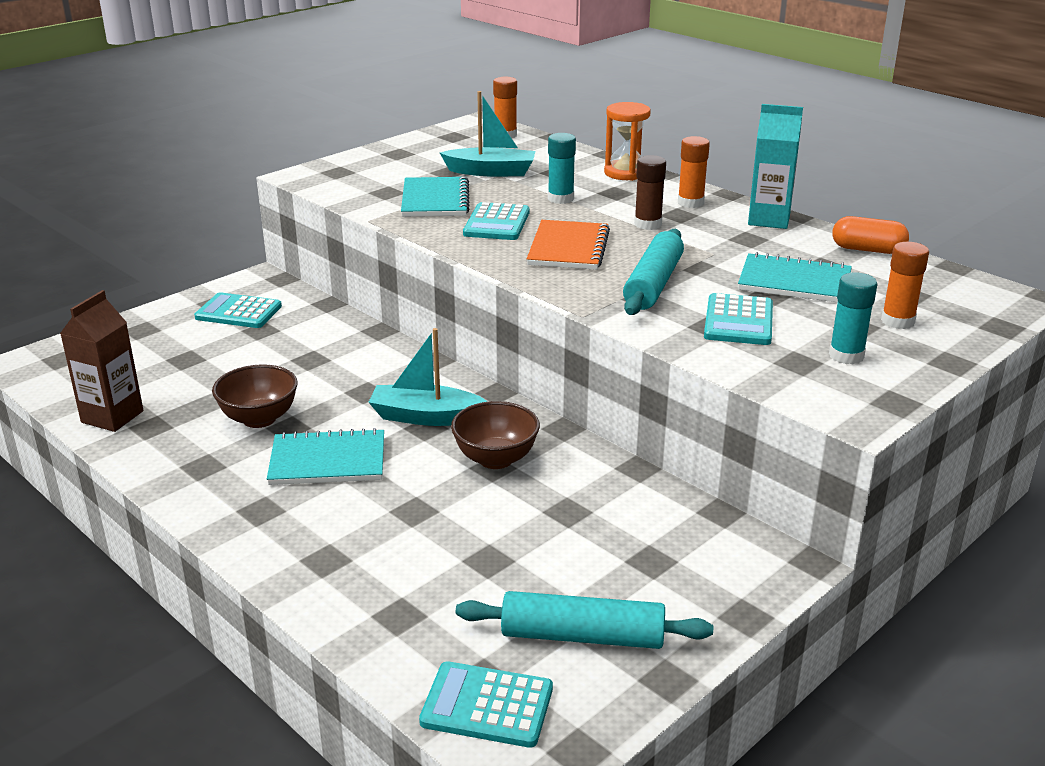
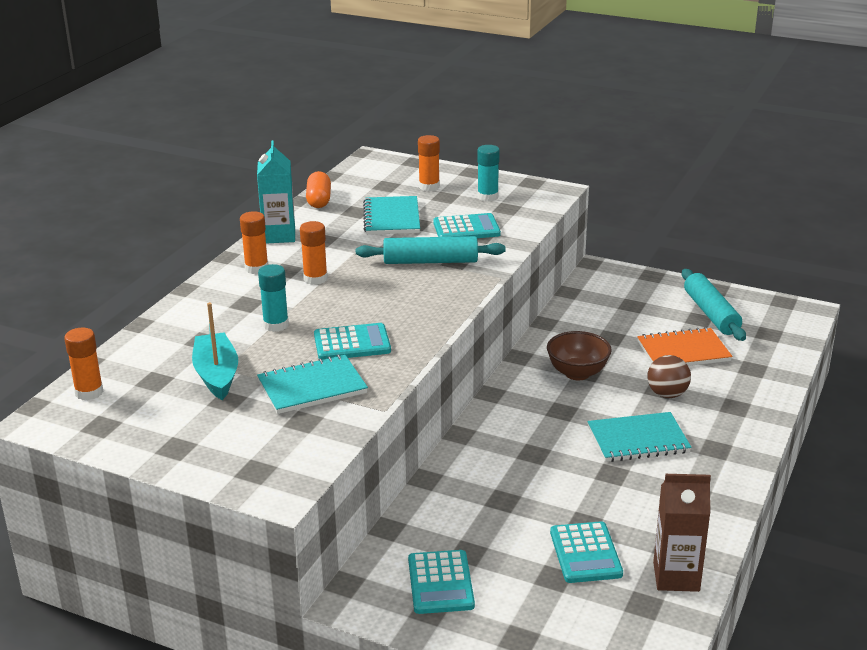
camera: 110 degrees left, 0 degrees up
(259, 419) = (613, 492): brown bowl -> none
(328, 461) = (638, 440): turquoise notebook -> turquoise notebook turned 75 degrees counterclockwise
(398, 512) = (667, 394): none -> brown ball
(426, 417) = (548, 414): turquoise boat -> none
(487, 706) = (784, 328): turquoise calculator -> turquoise calculator (585, 553)
(568, 248) = (386, 302): orange notebook -> orange notebook (683, 351)
(625, 173) = (192, 306): orange hourglass -> none
(648, 224) = (315, 279): brown glue stick -> orange glue stick

